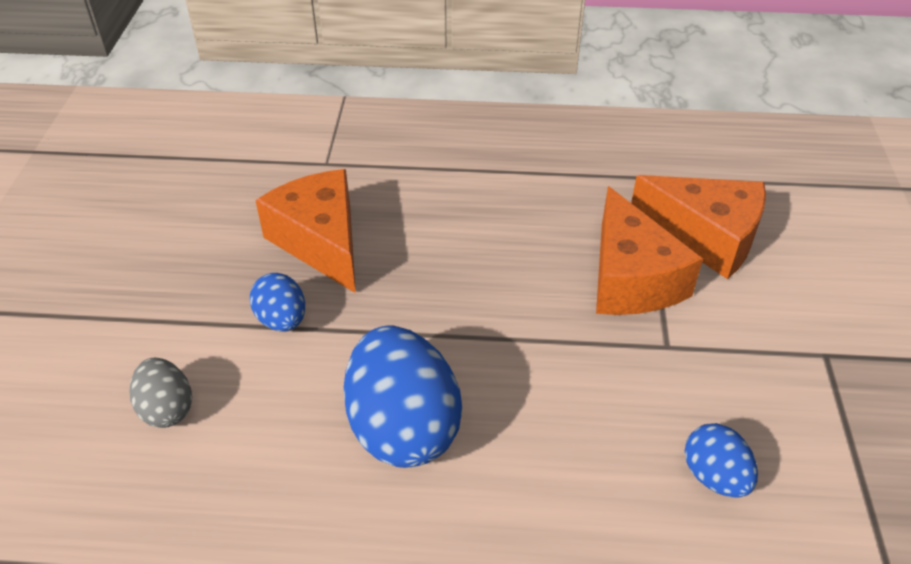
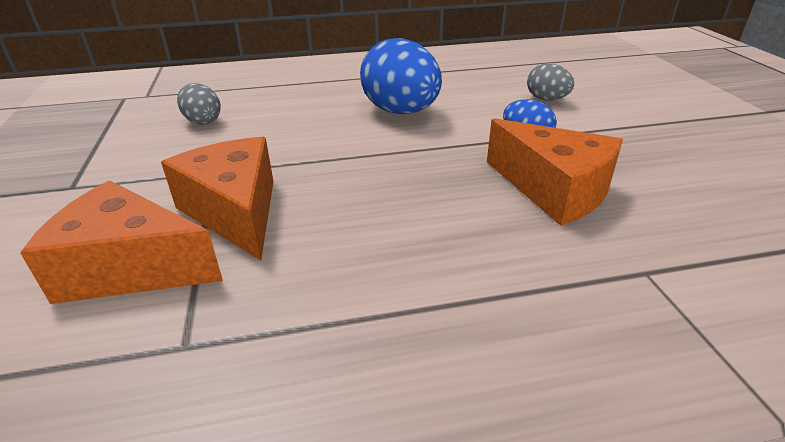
camera: 165 degrees right, 10 degrees down
(714, 476) = (202, 121): blue egg -> grey egg

